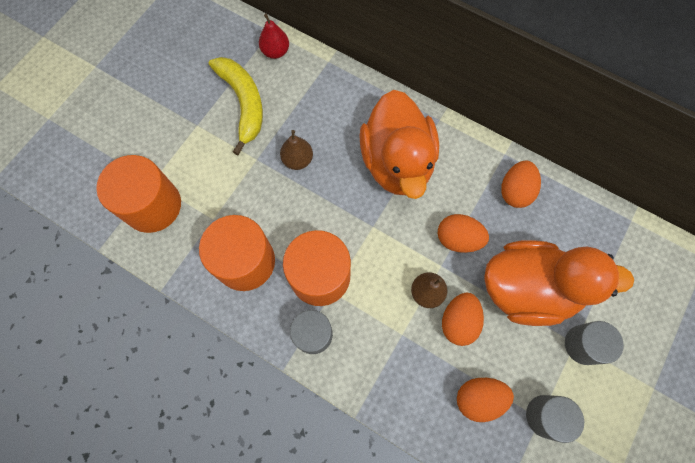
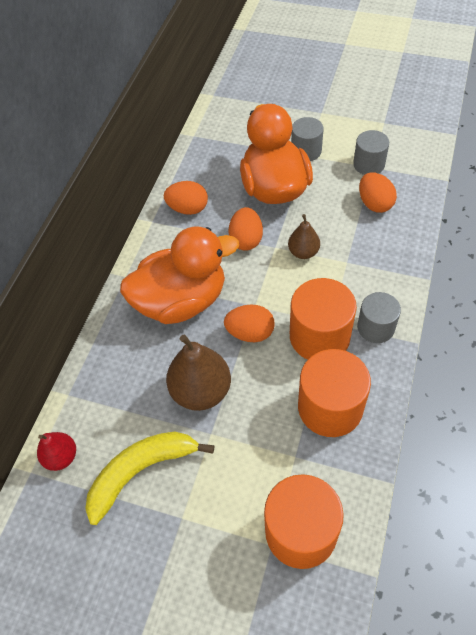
camera: 100 degrees left, 15 degrees down
(297, 160) = (201, 391): brown pear -> brown pear, size x1.74
(458, 321) = (319, 226): orange egg -> orange egg (250, 333)

